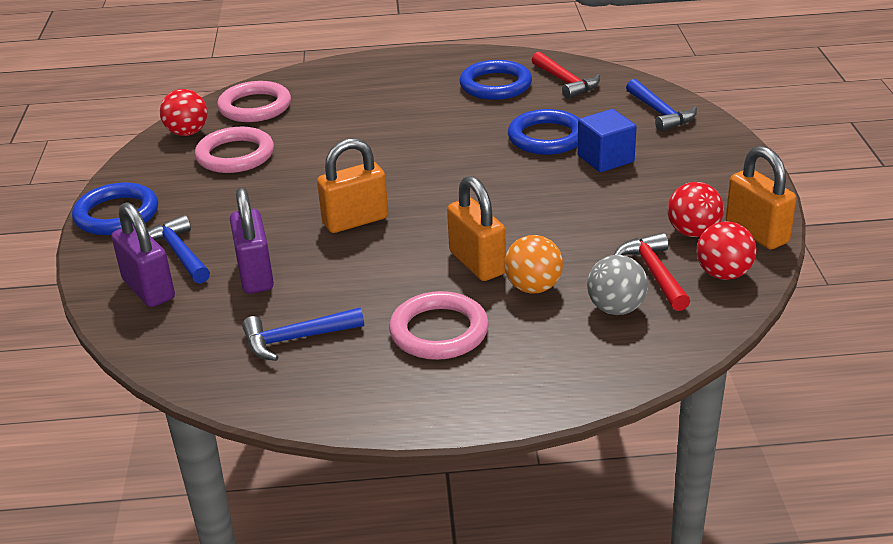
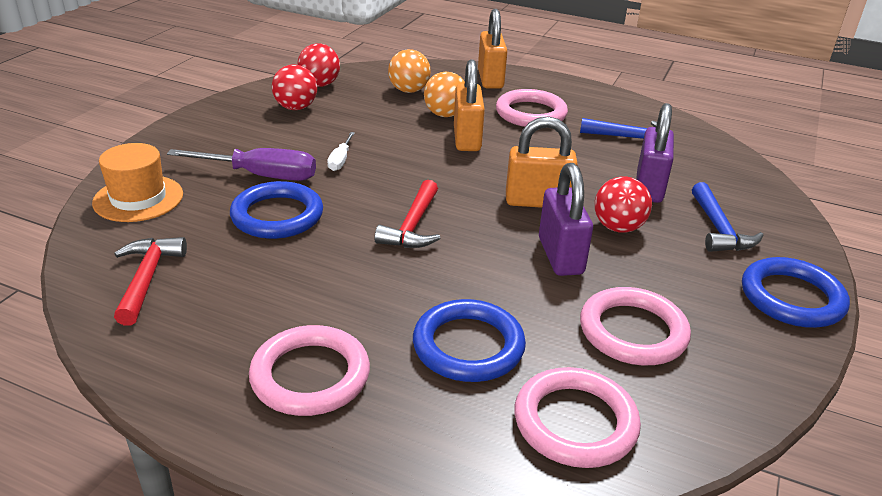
camera: 155 degrees left, 0 degrees up
(148, 289) = (748, 207): purple padlock -> purple padlock (560, 256)
(187, 133) = (695, 407): red ball -> red ball (618, 227)
(412, 79) = (310, 376): none -> pink ring
(495, 85) = (225, 311): blue ring -> blue ring (468, 346)
(565, 194) = (340, 160): none -> white screwdriver
(605, 158) = (262, 176): blue cube -> purple screwdriver
(616, 309) = (409, 91): grey ball -> orange ball
(654, 273) = (359, 98): red hammer -> red hammer (413, 226)
(660, 113) = (138, 198): blue hammer -> orange hat
(756, 233) = (258, 95): orange padlock -> orange padlock (490, 79)

